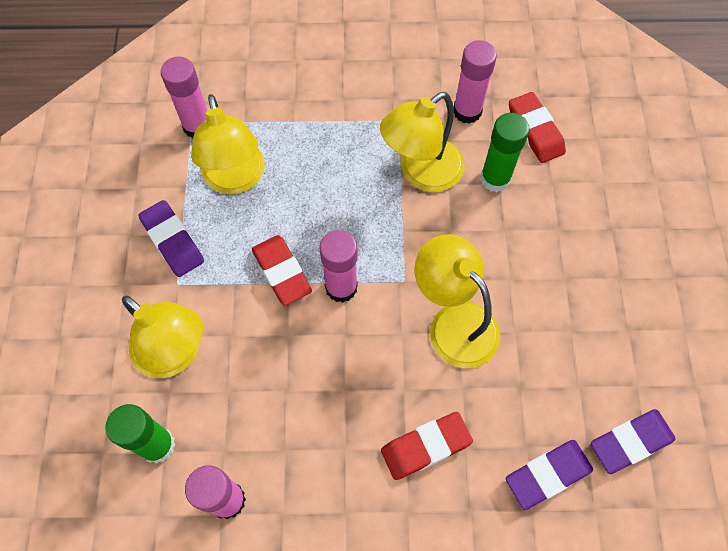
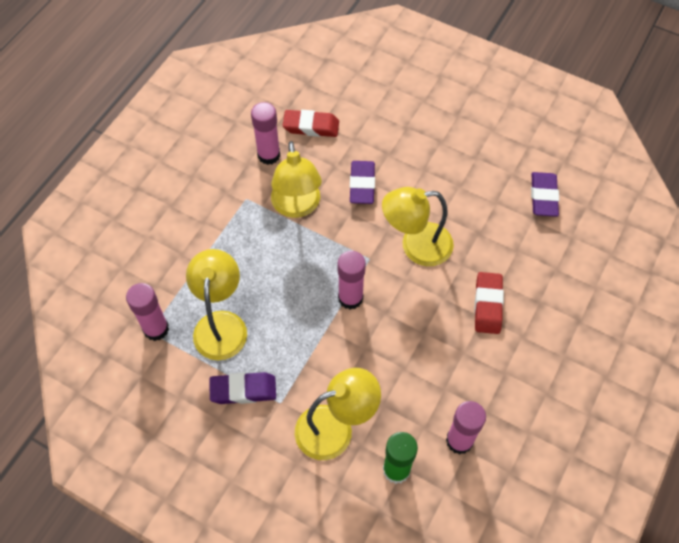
camera: 60 degrees left, 5 degrees down
(236, 180) = (221, 324): yellow lamp -> yellow lamp turned 105 degrees counterclockwise
(282, 272) = (315, 329): red eraser -> none
(495, 179) = (330, 168): green glue stick -> none
(547, 475) = (540, 249): purple eraser -> purple eraser (362, 185)

